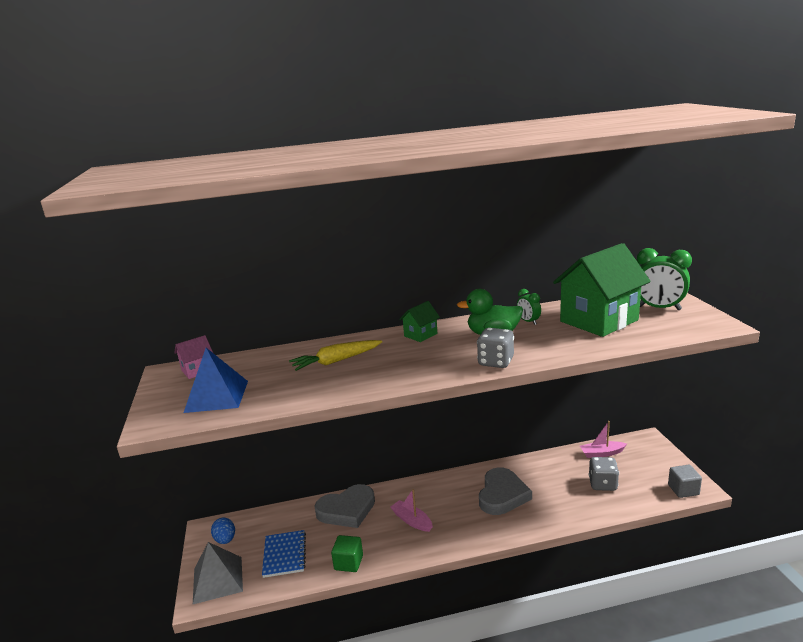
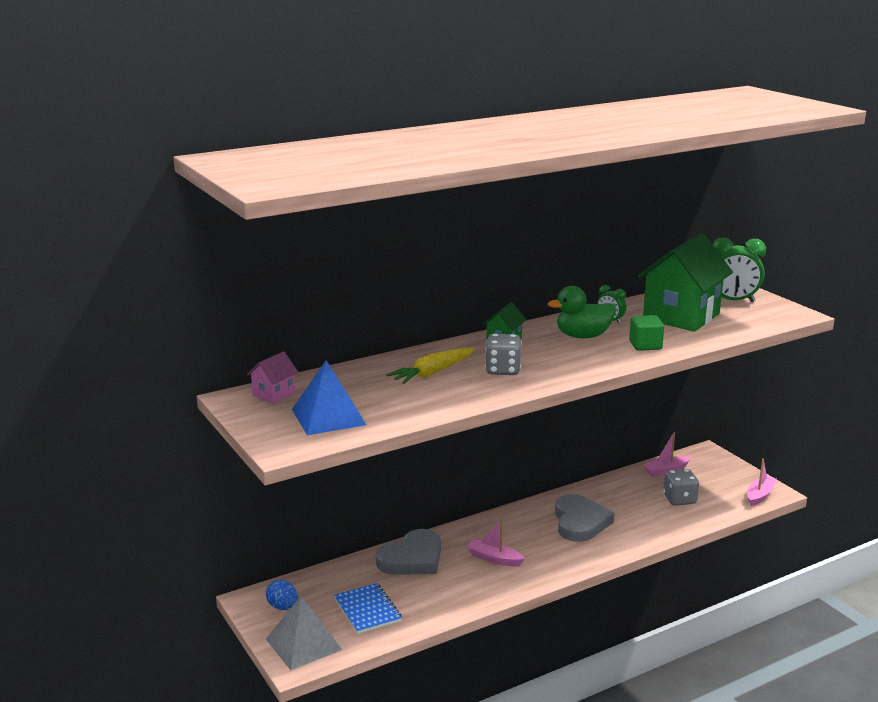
camera: 20 degrees left, 0 degrees up
(348, 563) = (447, 606): green cube -> green cube (645, 345)
(496, 362) = (605, 362): grey dice -> grey dice (503, 370)
(683, 490) = (760, 495): grey cube -> pink boat

